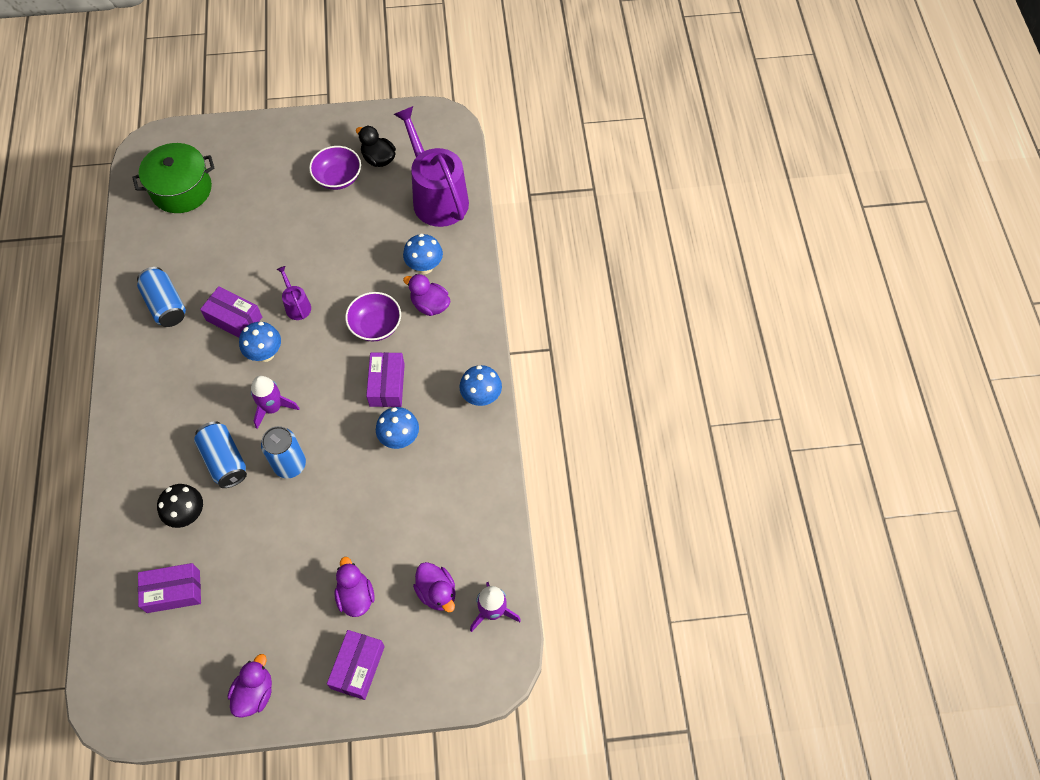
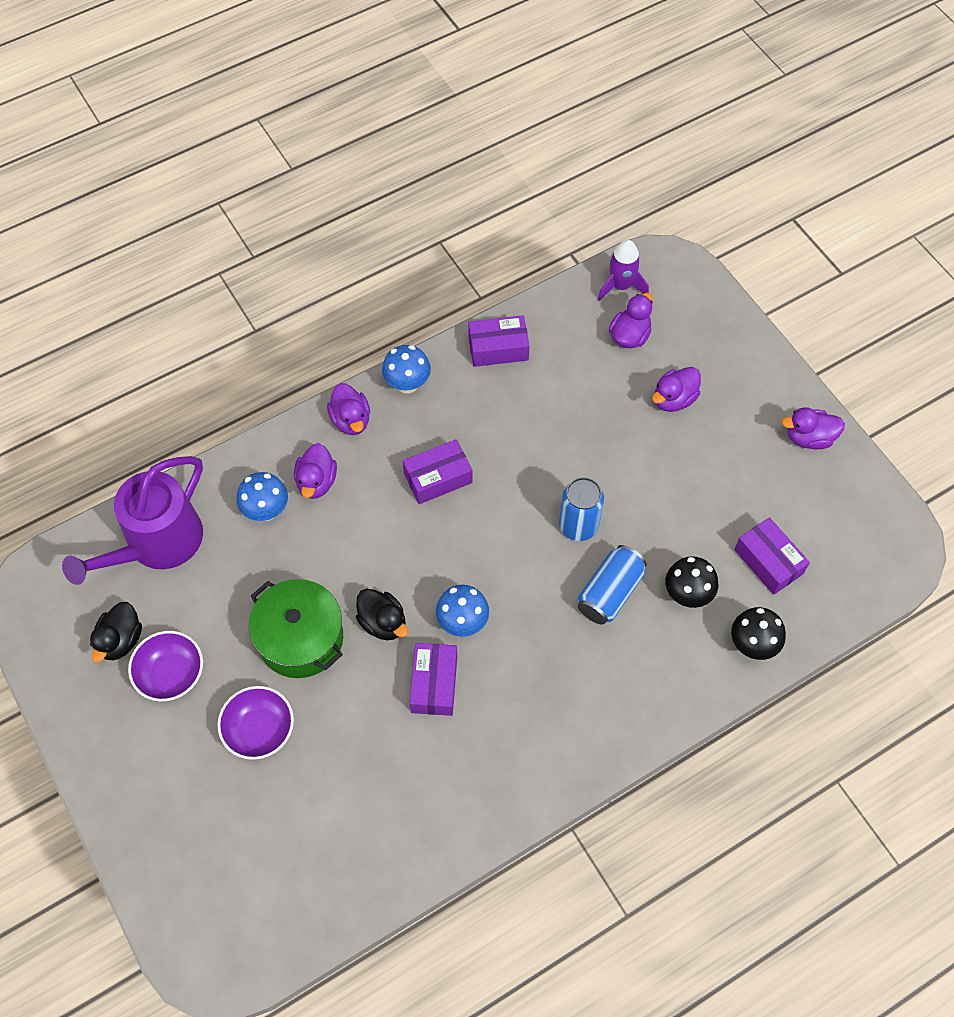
camera: 115 degrees left, 0 degrees up
(120, 540) = (752, 645): none -> black mushroom
(166, 305) = (454, 778): blue can -> none
(181, 189) = (270, 870): green pot -> green pot (300, 638)
(273, 408) = (524, 577): purple rocket -> none
(297, 306) = (383, 622): purple watering can -> black duck
(358, 667) = (734, 367): purple box -> purple box (498, 348)
(375, 326) = (370, 524): purple bowl -> purple bowl (259, 730)
(399, 438) = (493, 437): blue mushroom -> none
(470, 346) = (351, 420): none -> purple duck

